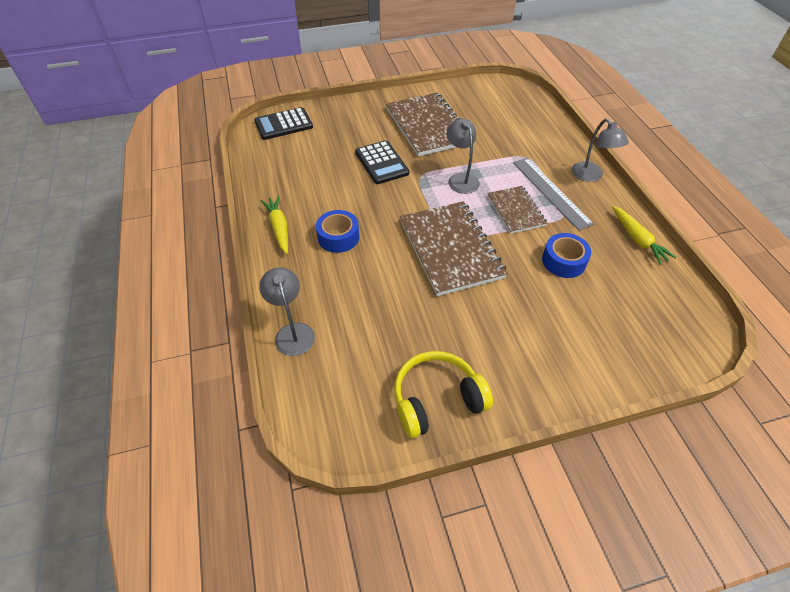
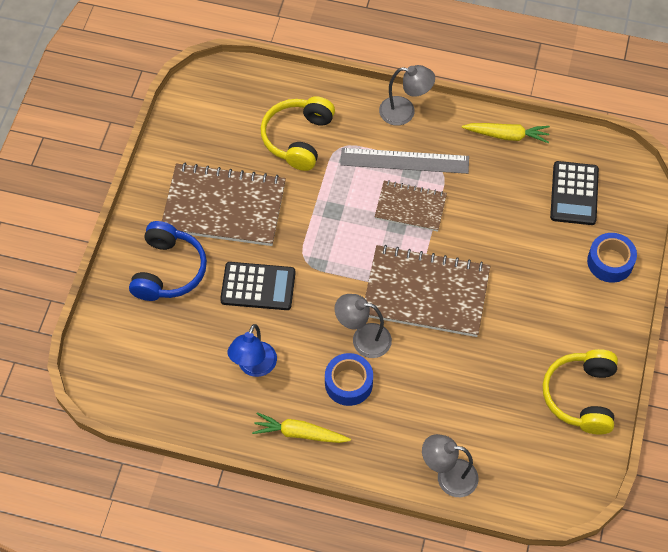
camera: 60 degrees left, 10 degrees up
(283, 124) = (113, 355): black calculator -> black calculator (574, 193)
(317, 185) = (254, 367): none -> blue lamp
(361, 122) = (168, 270): none -> blue headphones
(460, 179) = (334, 227): grey lamp -> grey lamp (363, 339)
(512, 136) = (298, 138): none -> yellow headphones
(563, 261) = (496, 211): blue tape -> blue tape (610, 262)

